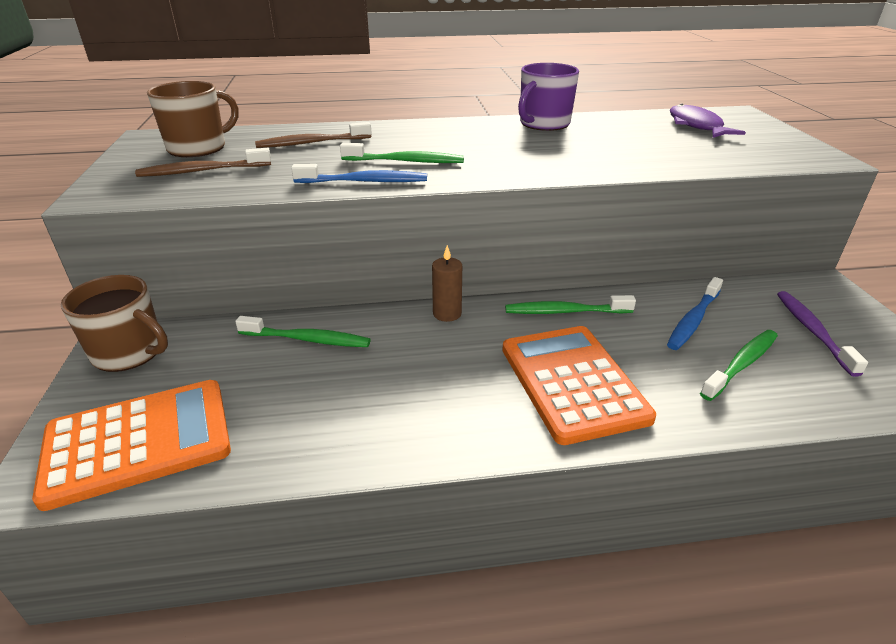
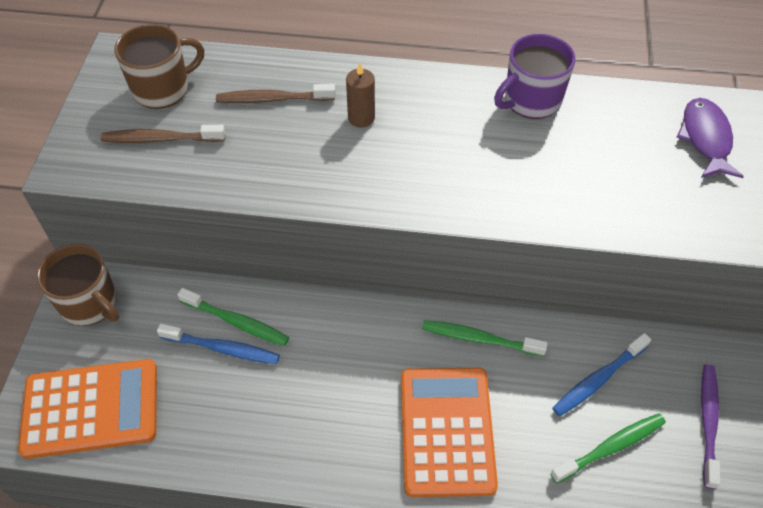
camera: 15 degrees right, 20 degrees up
(364, 181) = (304, 191): blue toothbrush -> blue toothbrush (222, 348)
(405, 161) = (355, 158): green toothbrush -> none
(447, 313) = (368, 316): brown candle -> brown candle (361, 118)

